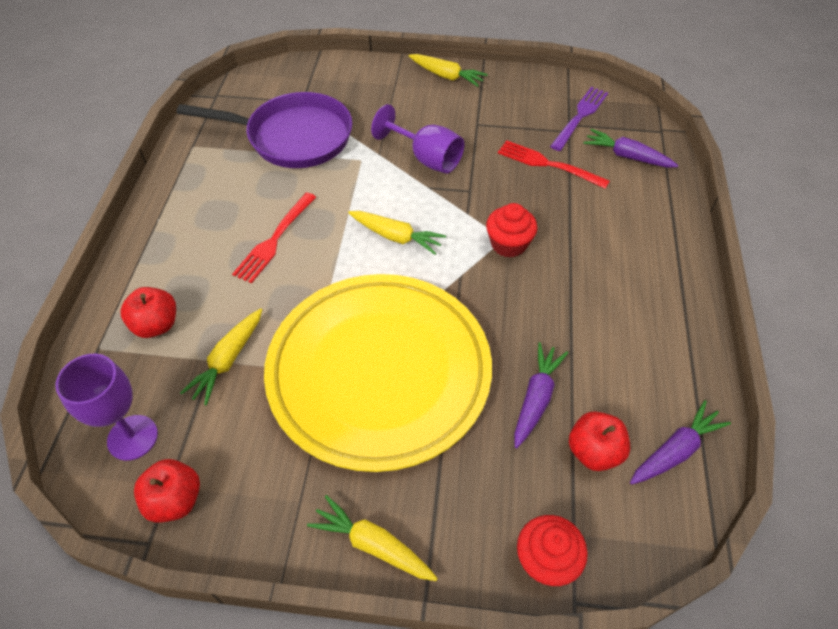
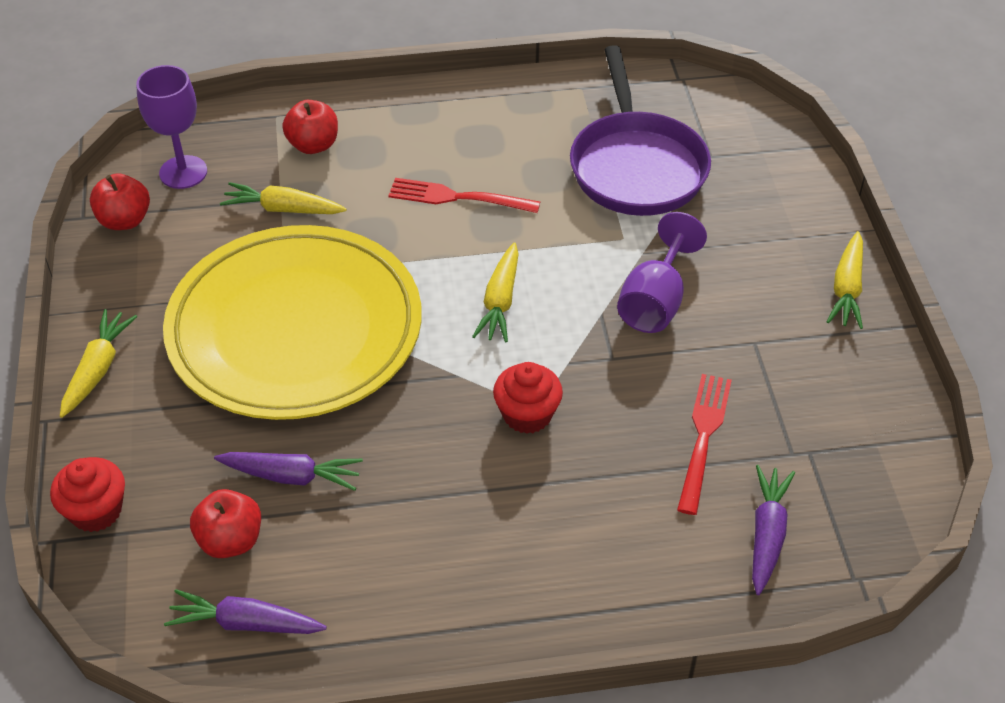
camera: 75 degrees right, 5 degrees down
(580, 116) = (835, 464): purple fork -> none
(675, 451) = (246, 623): purple carrot -> purple carrot turned 150 degrees clockwise

